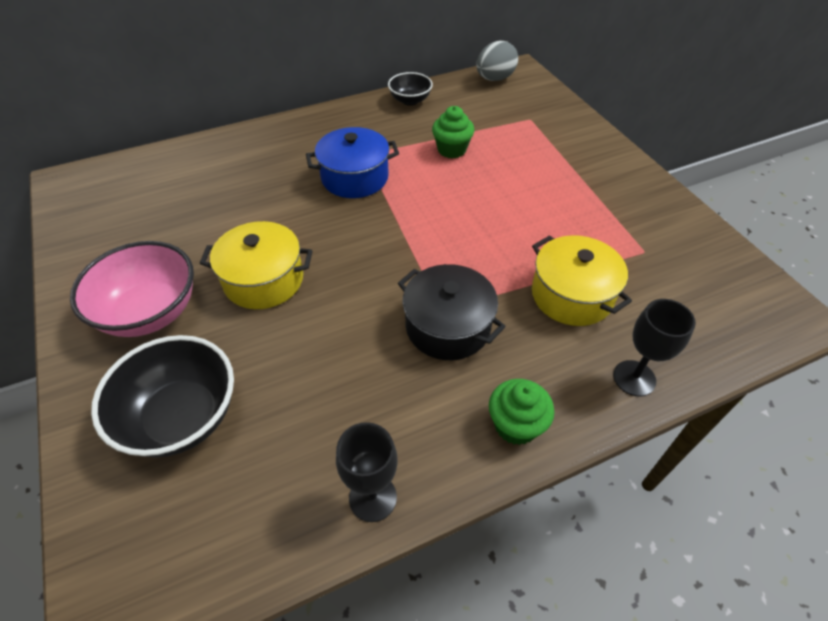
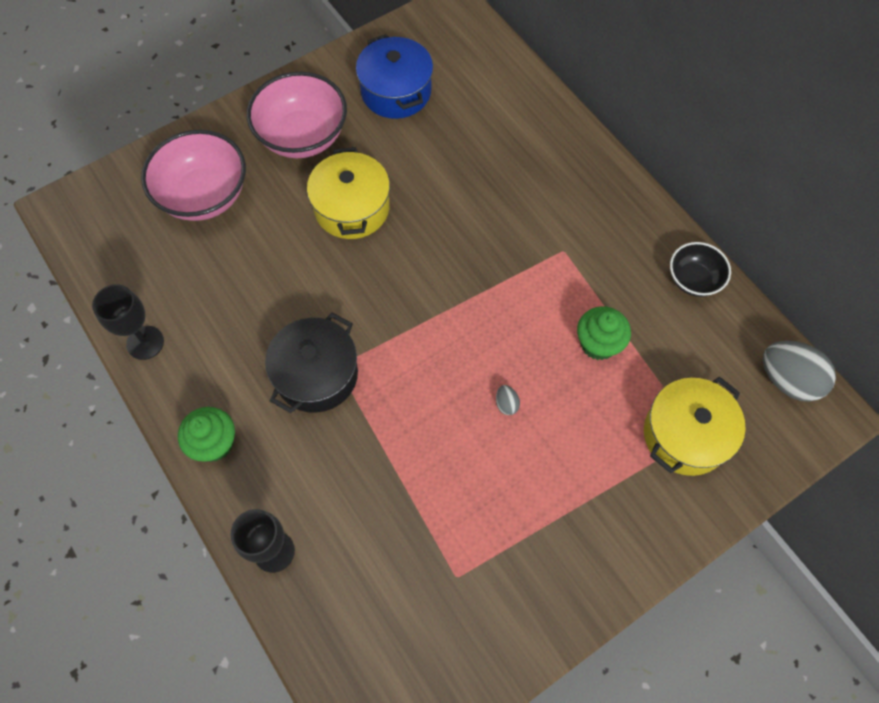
camera: 80 degrees right, 15 degrees up
(182, 417) = (204, 196): black bowl -> pink bowl
(355, 177) = (518, 250): blue pot -> blue pot (396, 92)
(496, 204) = (506, 404): none -> grey egg
(571, 295) = (374, 491): yellow pot -> yellow pot (685, 435)

